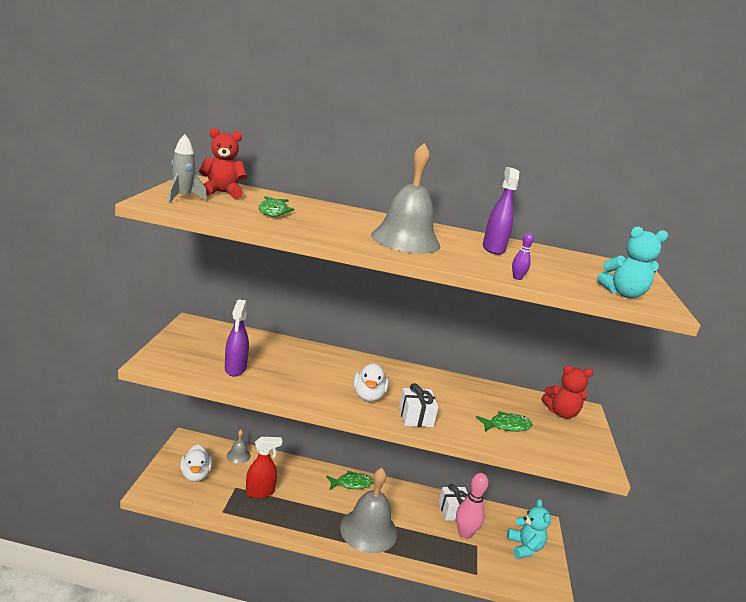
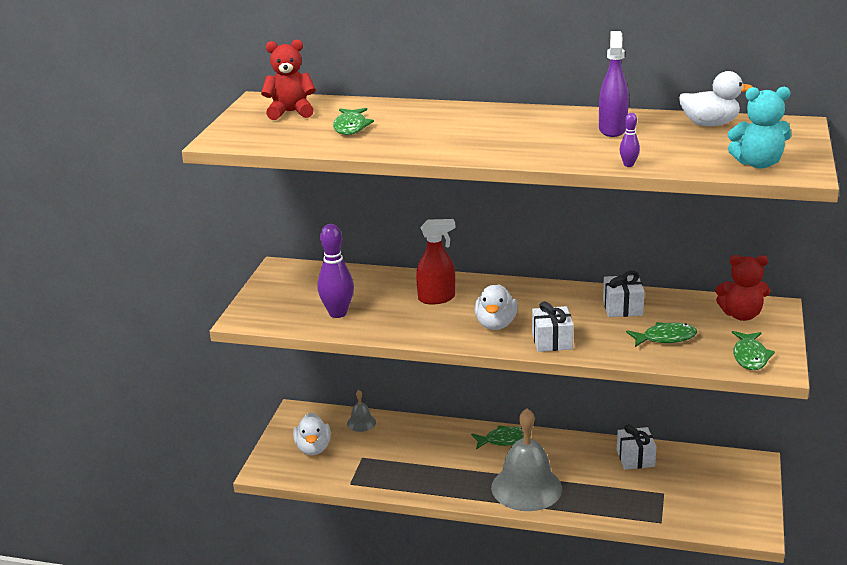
camera: 10 degrees right, 5 degrees up
(183, 198) = (249, 128): grey rocket -> none
(235, 369) = (338, 313): purple spray bottle -> purple bowling pin
(260, 492) = (392, 459): red spray bottle -> red spray bottle (437, 298)
(405, 240) = (504, 137): grey bell -> none
(464, 533) = (649, 481): pink bowling pin -> none
(469, 394) = (622, 308): none -> white gift
(524, 547) = (727, 490): turquoise teddy bear -> none
(568, 257) = (709, 124): none -> white duck
(577, 451) = (750, 356): none -> green fish

